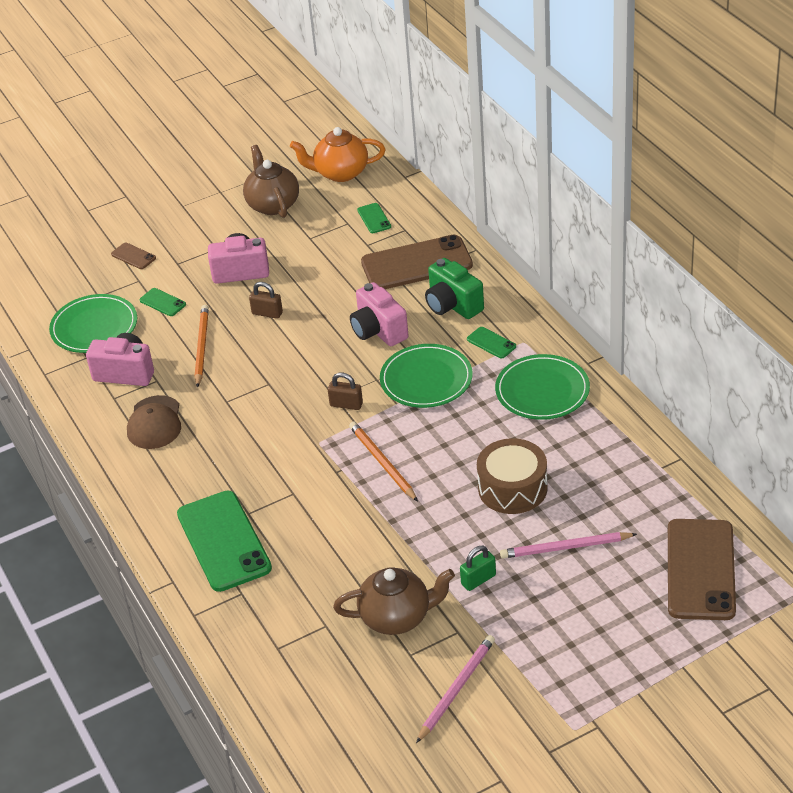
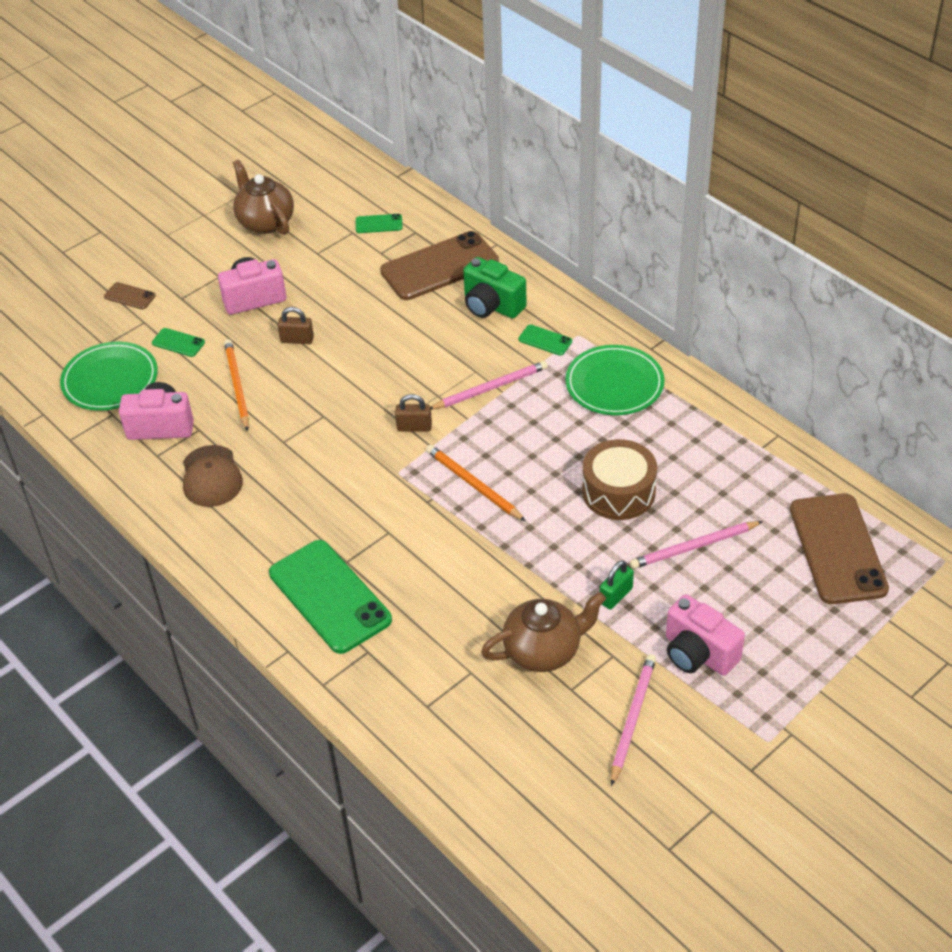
camera: 15 degrees left, 5 degrees up
(340, 173) = (327, 180): orange teapot -> none
(374, 218) = (379, 224): green phone -> green phone turned 60 degrees counterclockwise
(378, 331) = (423, 343): pink camera -> pink camera (698, 653)
(426, 379) = (490, 388): green plate -> pink pencil

